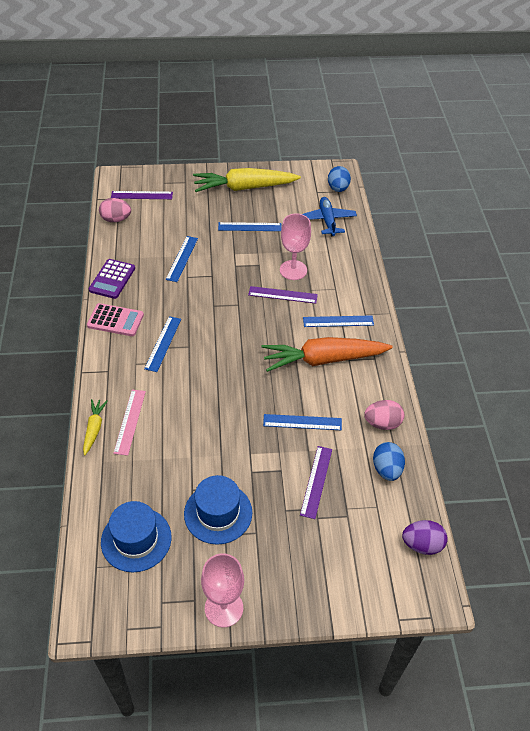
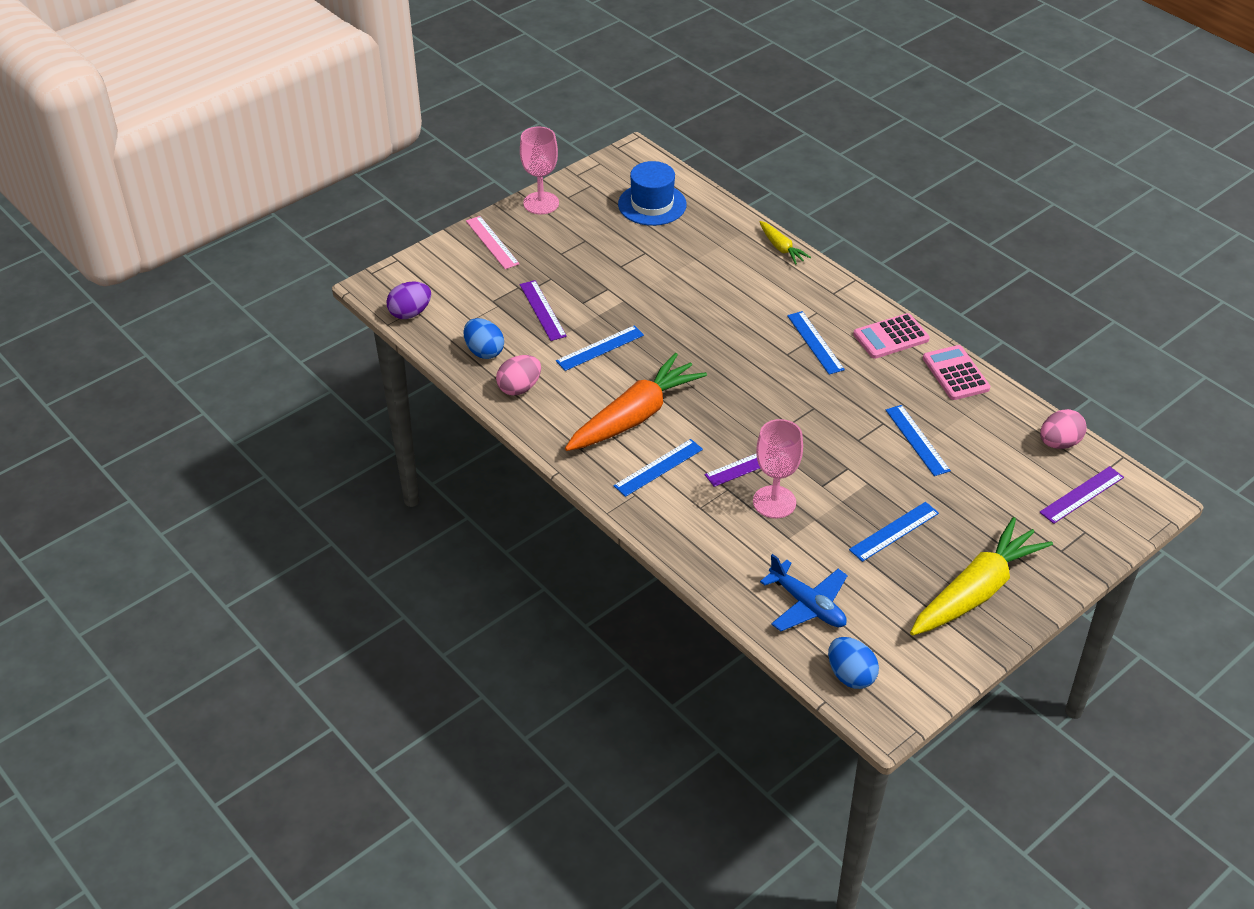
camera: 145 degrees right, 5 degrees down
(112, 279) = (955, 373): purple calculator -> pink calculator
(130, 421) = (758, 268): pink ruler -> pink ruler (492, 242)
(218, 513) = (606, 249): blue hat -> none

